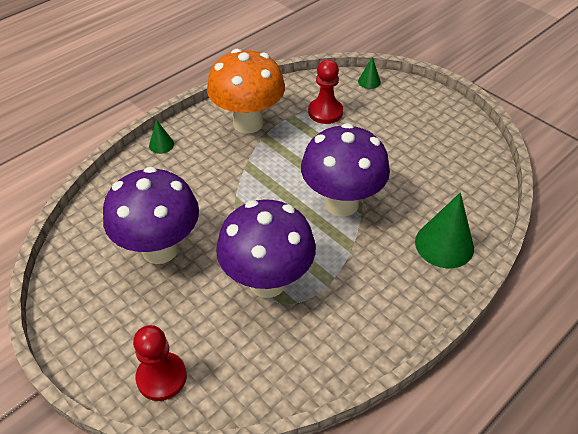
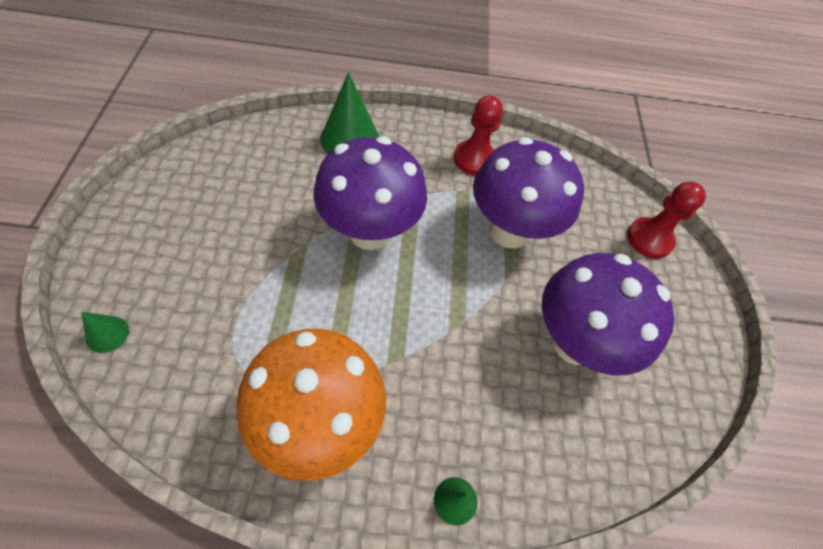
camera: 140 degrees left, 10 degrees up
(325, 112) = (223, 343): red pawn -> red pawn (474, 159)

